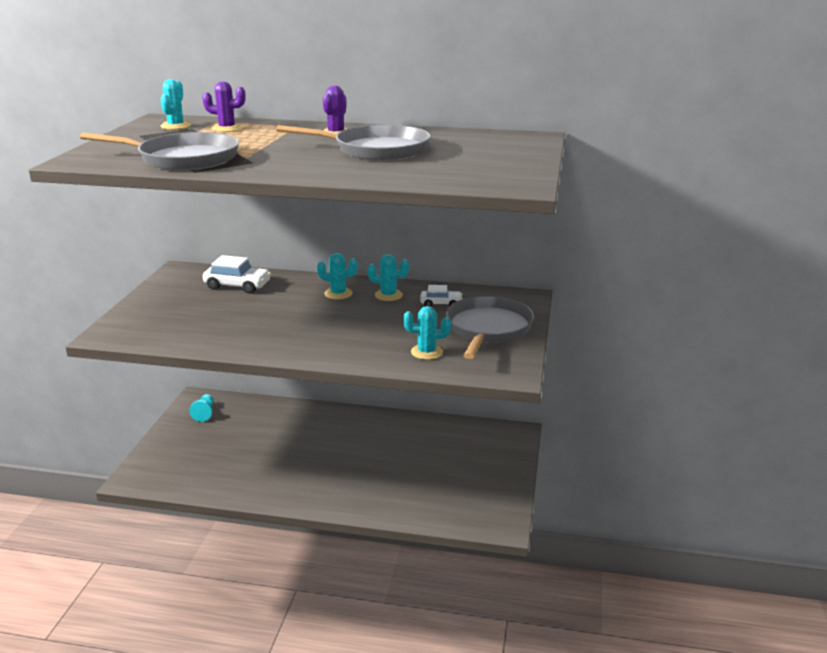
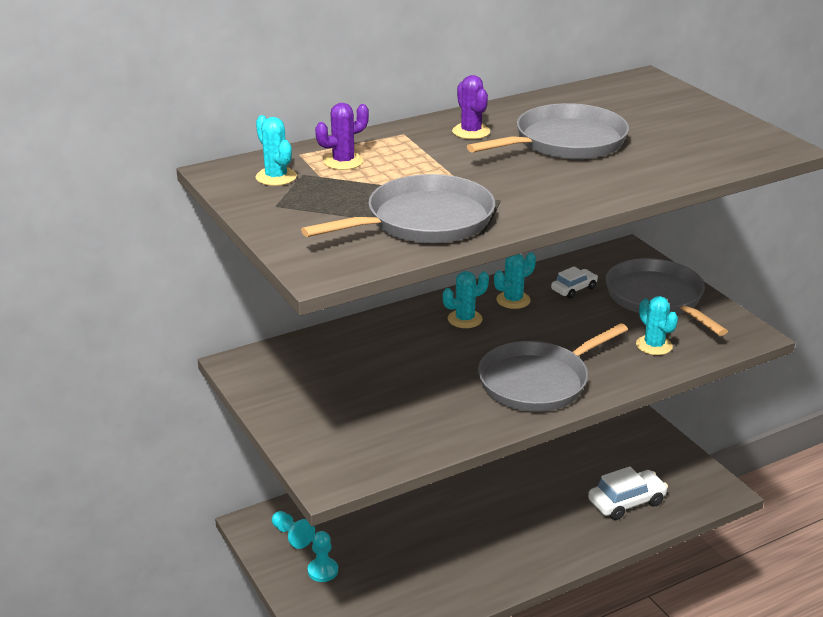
camera: 40 degrees left, 5 degrees up
(190, 438) = (323, 571): none -> turquoise pawn
(237, 286) = (347, 355): white car -> white car (626, 502)
(310, 340) = (537, 382): none -> grey pan
(426, 352) = (654, 345): turquoise cactus -> turquoise cactus turned 75 degrees counterclockwise

